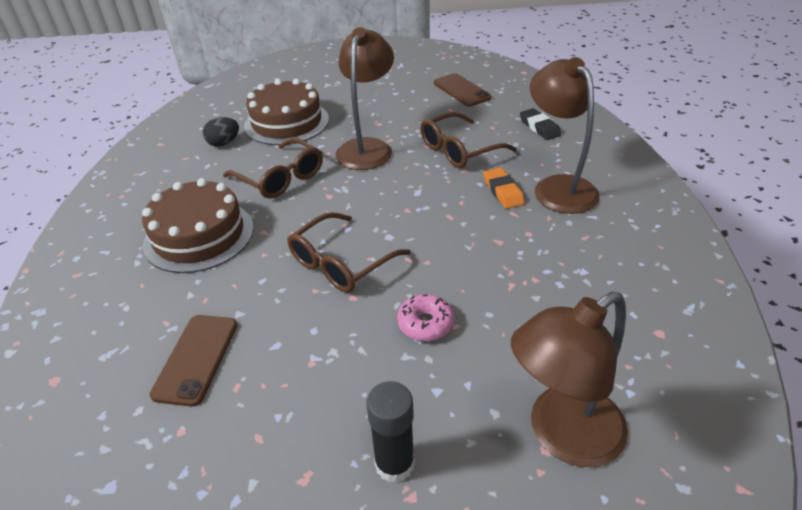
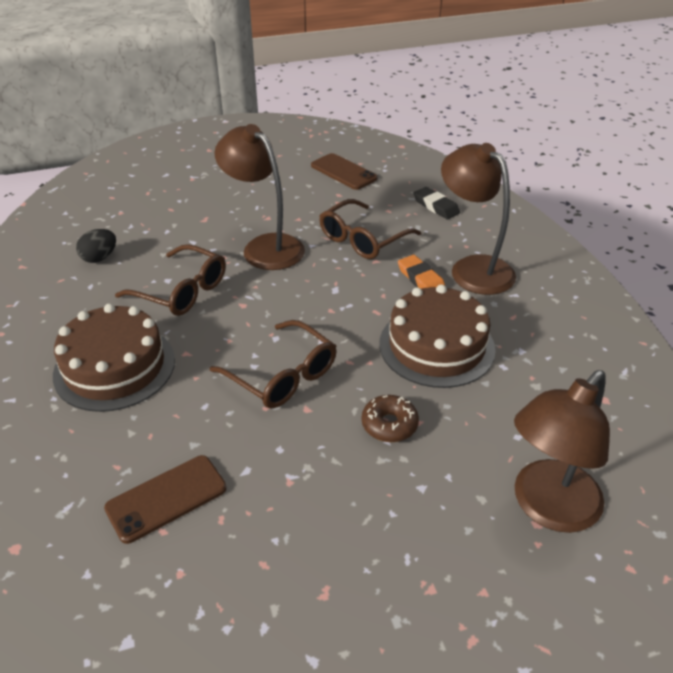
camera: 15 degrees left, 0 degrees up
(196, 359) = (166, 498): brown phone -> brown phone turned 60 degrees clockwise
(287, 122) = (164, 226): brown cake -> brown cake (436, 346)
(341, 263) = (282, 375): brown glasses -> brown glasses turned 75 degrees counterclockwise
(367, 147) = (265, 246): brown lamp -> brown lamp turned 45 degrees counterclockwise
(394, 464) = (405, 563): black glue stick -> none
(425, 323) = (389, 424): pink donut -> brown donut

